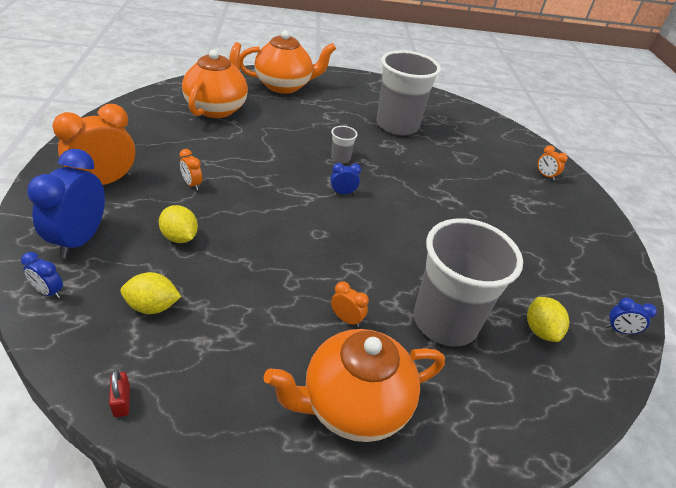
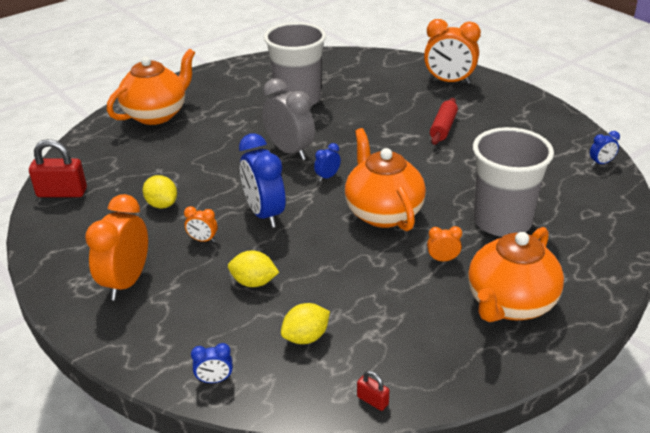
camera: 30 degrees left, 5 degrees down
(80, 240) = (179, 333): blue clock -> blue clock (264, 214)
(156, 103) = (62, 193): none -> red padlock
(217, 108) = (126, 167): orange teapot -> orange teapot (383, 212)
(340, 158) = (290, 151): grey cup -> grey clock
(492, 209) = (443, 127): none -> red rolling pin
(540, 330) = (560, 191): yellow lemon -> yellow lemon (162, 204)
(545, 176) = (449, 81): orange clock -> orange clock, size x2.18

